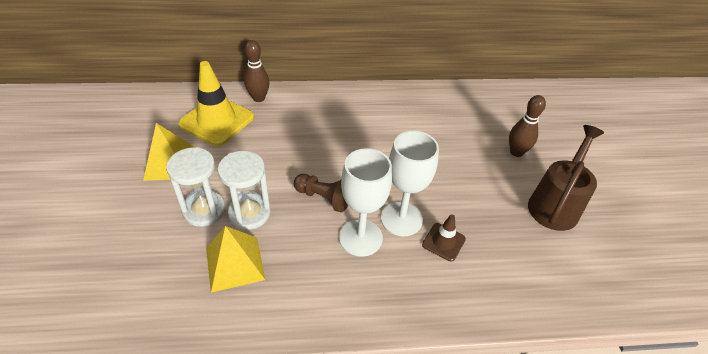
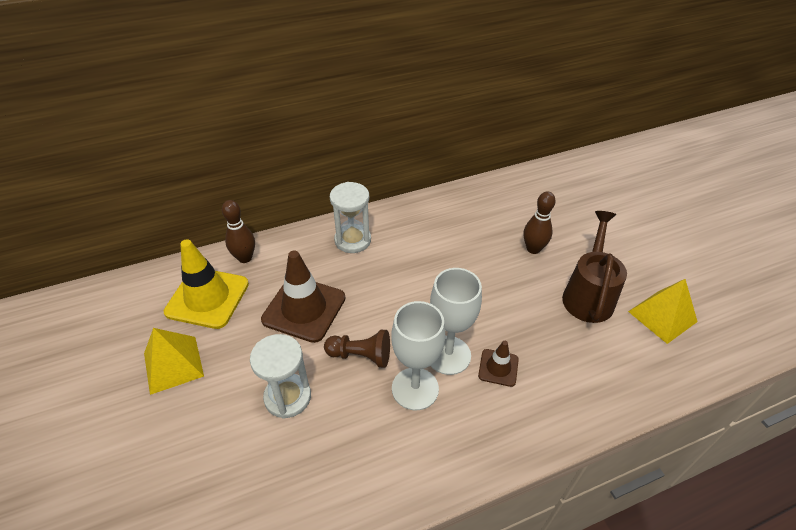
camera: 15 degrees left, 0 degrees up
(204, 210) = (236, 409): white hourglass -> white hourglass (353, 240)
(235, 263) = (294, 460): yellow pyramid -> yellow pyramid (662, 316)
(291, 149) = (304, 309): none -> brown traffic cone

